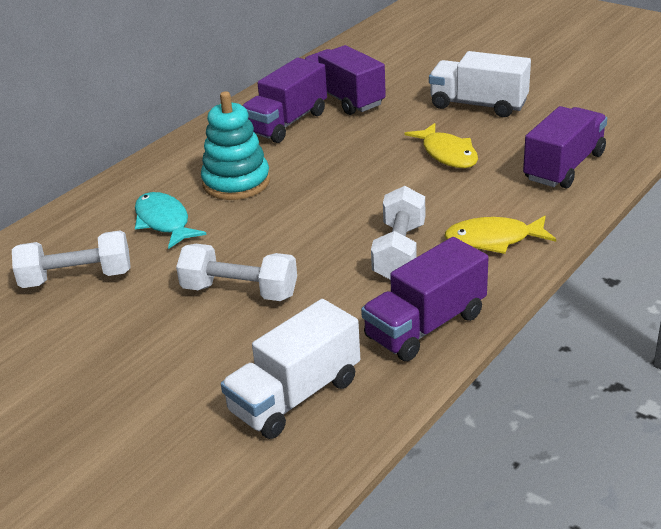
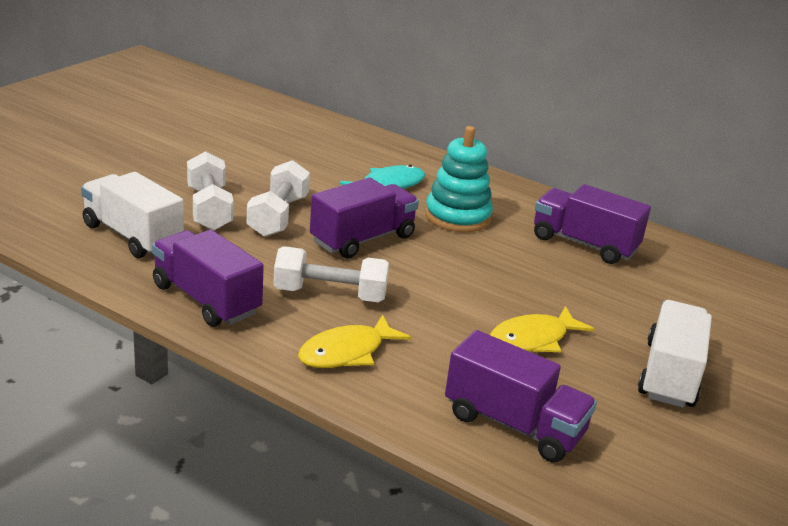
camera: 80 degrees right, 5 degrees down
(77, 278) = (309, 155): white dumbbell -> white dumbbell (209, 209)
(344, 99) = (653, 280): purple truck -> purple truck (362, 239)
(493, 240) = (347, 352): yellow fish -> yellow fish turned 120 degrees counterclockwise

